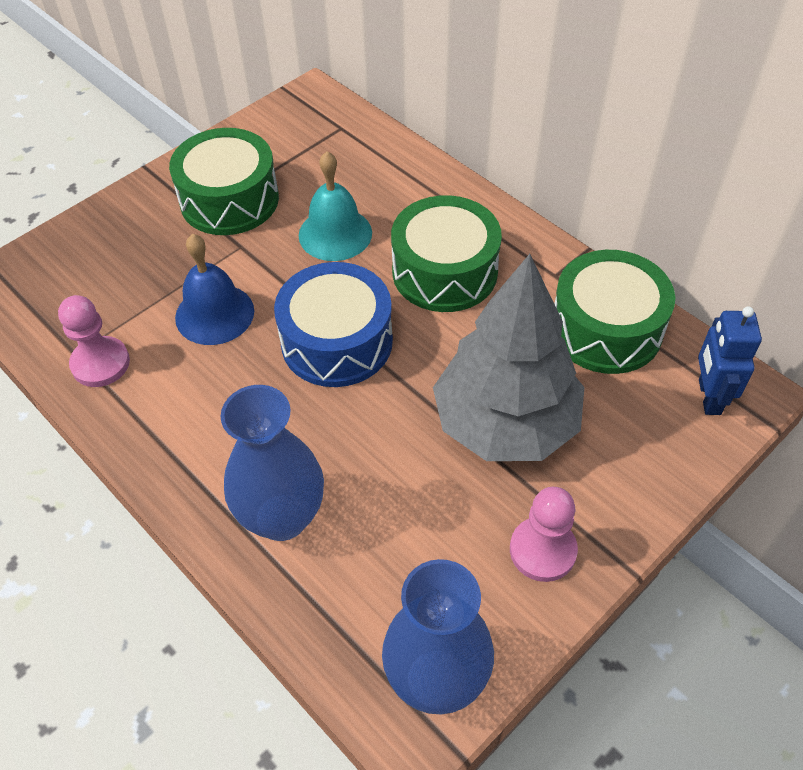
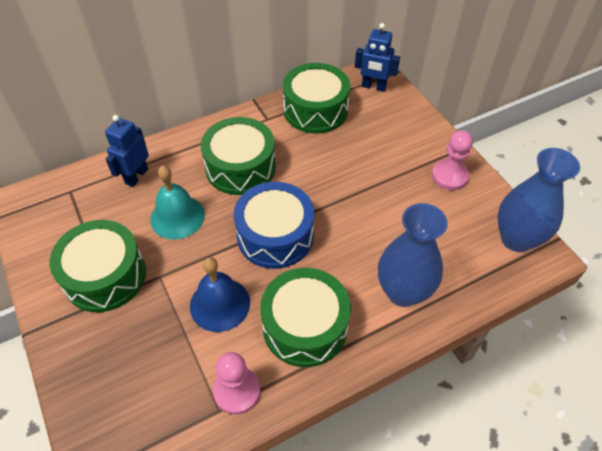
camera: 75 degrees left, 0 degrees up
(200, 410) = (305, 326): none -> green drum
(386, 175) = (136, 176): none -> blue robot
(505, 423) = (366, 169): grey tree -> none

